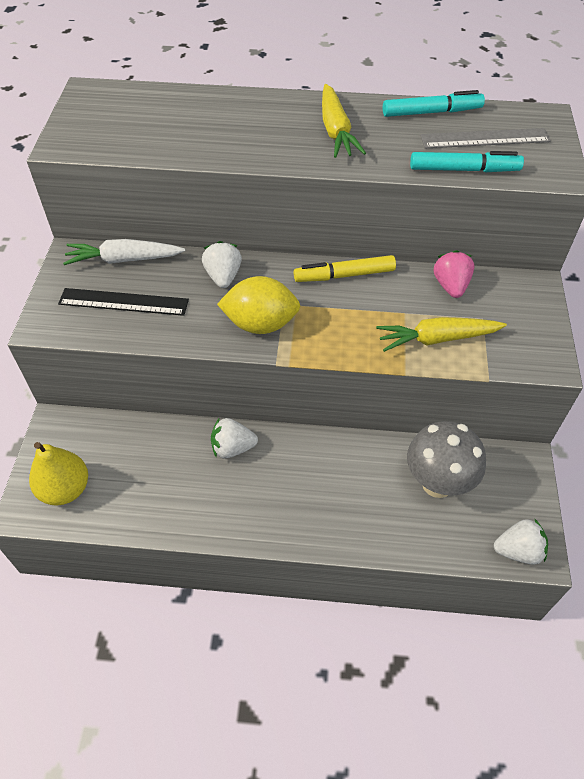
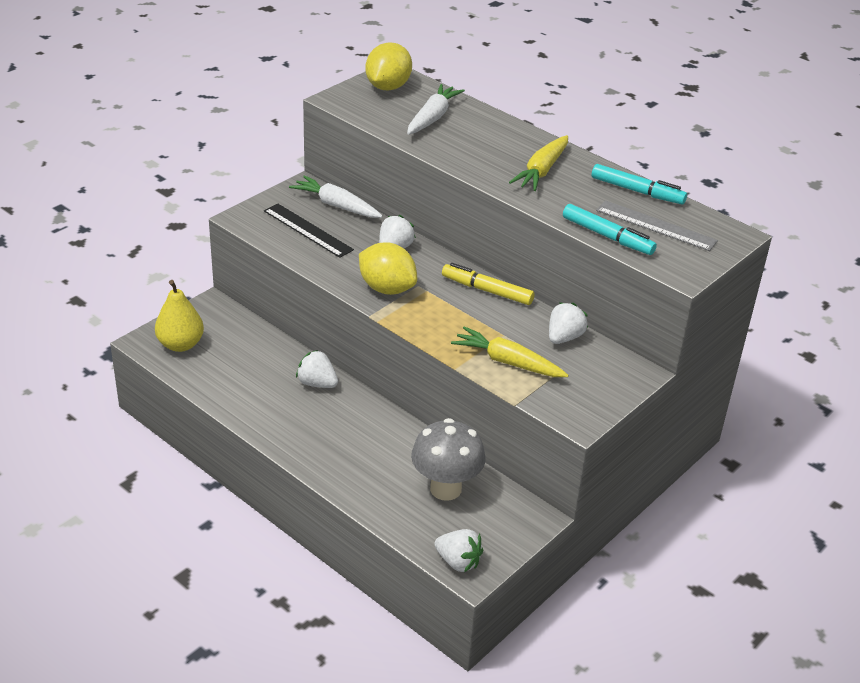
camera: 35 degrees right, 15 degrees down
(100, 108) = (388, 87): none -> yellow lemon
(179, 121) = (432, 117): none -> white carrot
(450, 286) = (564, 337): pink strawberry -> white strawberry

